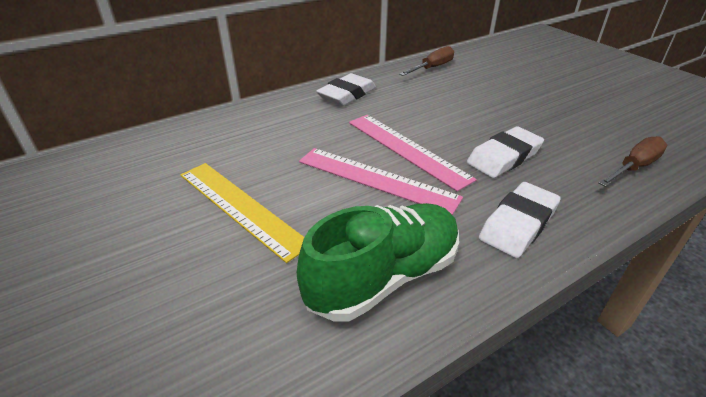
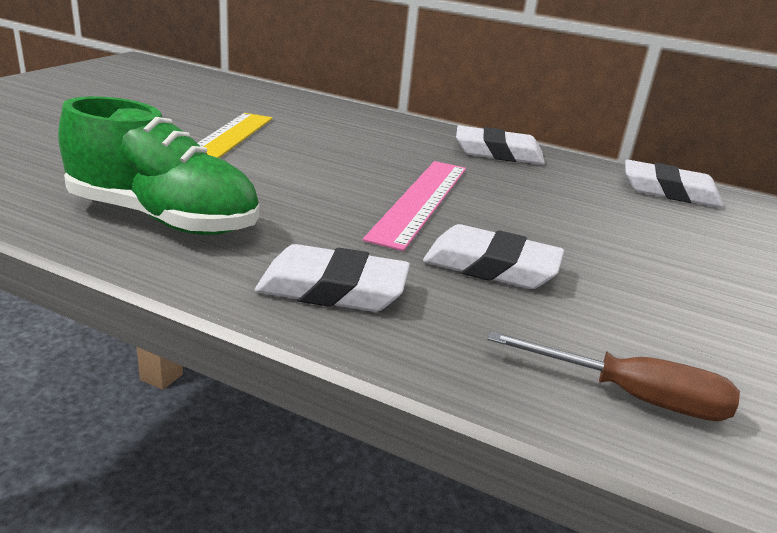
camera: 55 degrees right, 10 degrees down
(376, 179) = (334, 192): pink ruler -> none
(432, 68) = (669, 191): brown screwdriver -> white eraser

